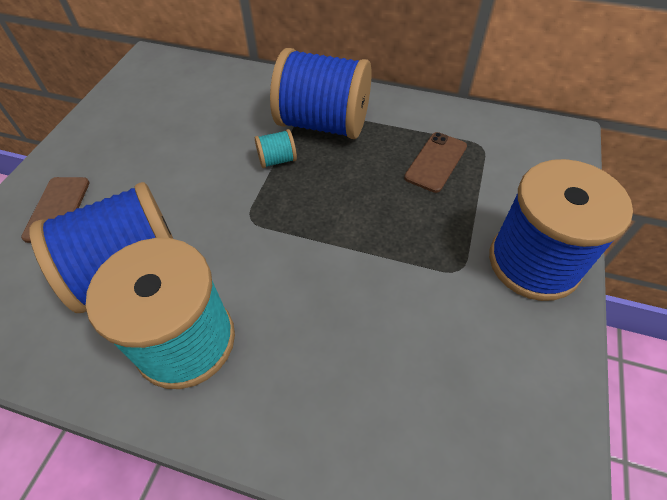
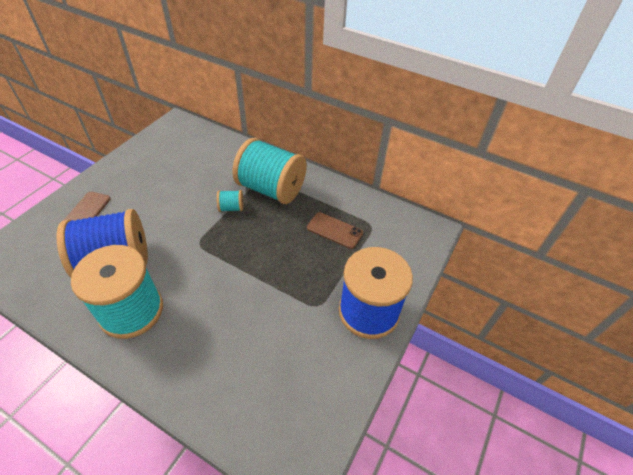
camera: 10 degrees right, 5 degrees down
(323, 124) = (271, 189): blue spool -> turquoise spool
(436, 162) = (334, 230): brown phone -> brown phone turned 75 degrees clockwise

